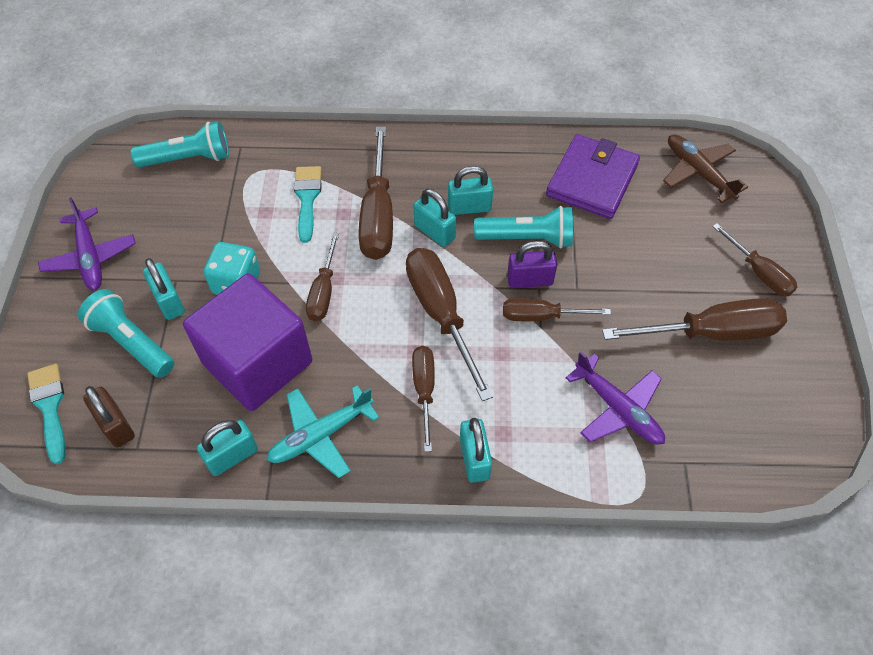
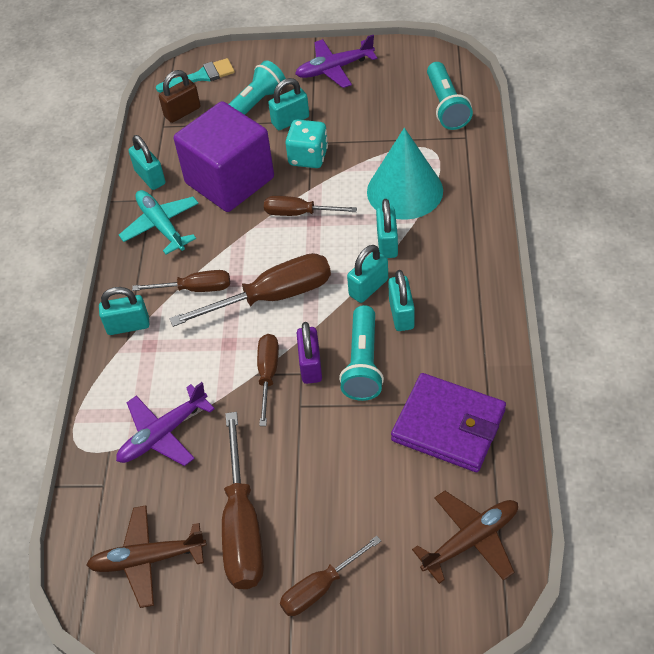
camera: 95 degrees right, 5 degrees down
(307, 198) = (405, 191): turquoise brush -> turquoise cone
(378, 215) = (387, 243): brown screwdriver -> turquoise padlock
(758, 411) = (148, 559): none -> brown plane

